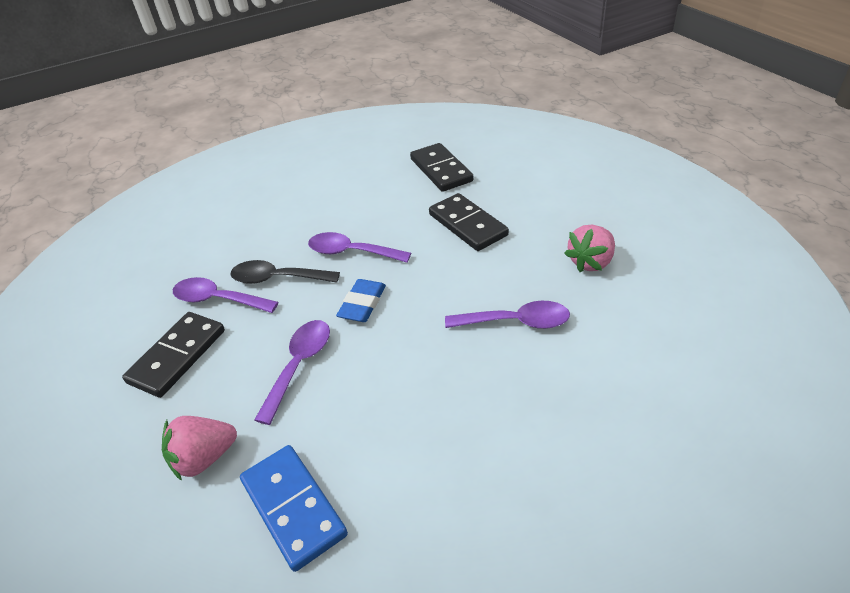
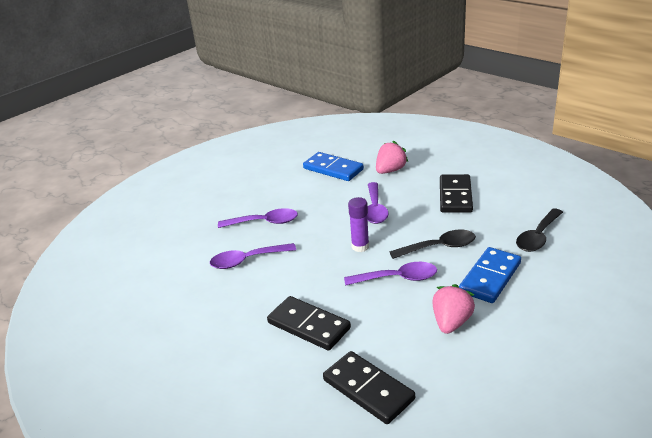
camera: 160 degrees right, 10 degrees down
(170, 264) = (538, 237): none -> black spoon
(218, 299) = (468, 226): purple spoon -> purple spoon (264, 222)
(266, 232) = (490, 277): none -> blue domino
(362, 304) = (360, 246): blue eraser -> purple glue stick
(591, 262) = (194, 314): pink strawberry -> pink strawberry (451, 322)

